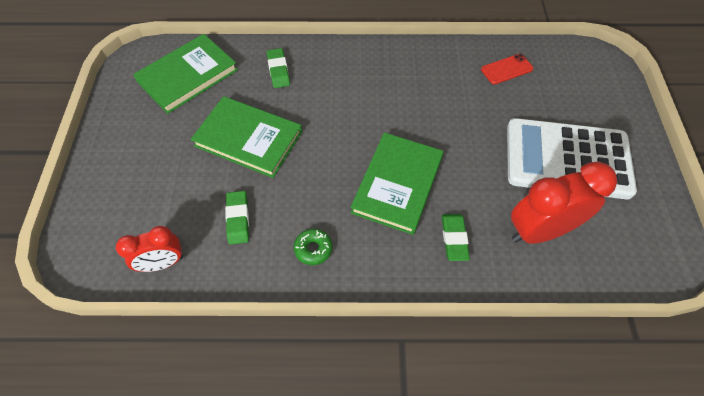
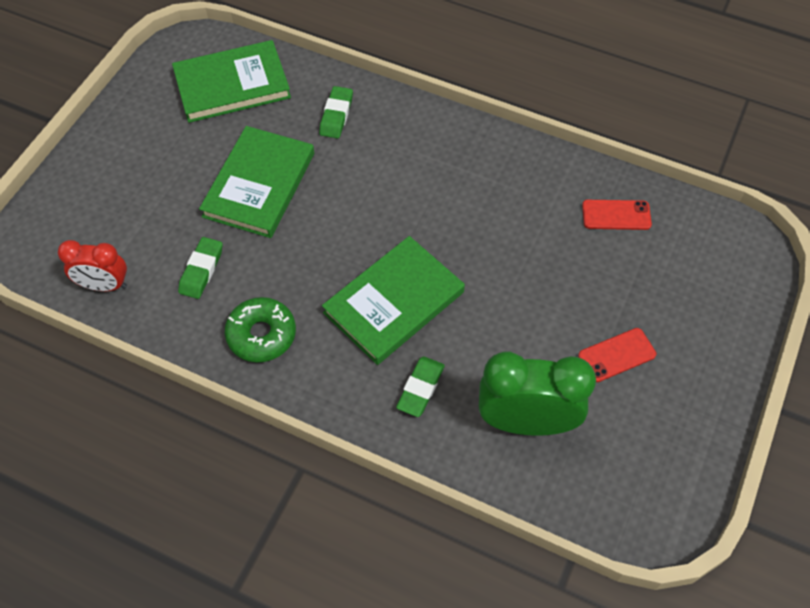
camera: 25 degrees right, 0 degrees up
(248, 139) = (259, 185): green book -> green book turned 60 degrees clockwise
(313, 249) = (261, 335): green donut -> green donut, size x1.54
(540, 230) = (526, 422): red clock -> green clock
(567, 159) = (617, 355): white calculator -> red phone

